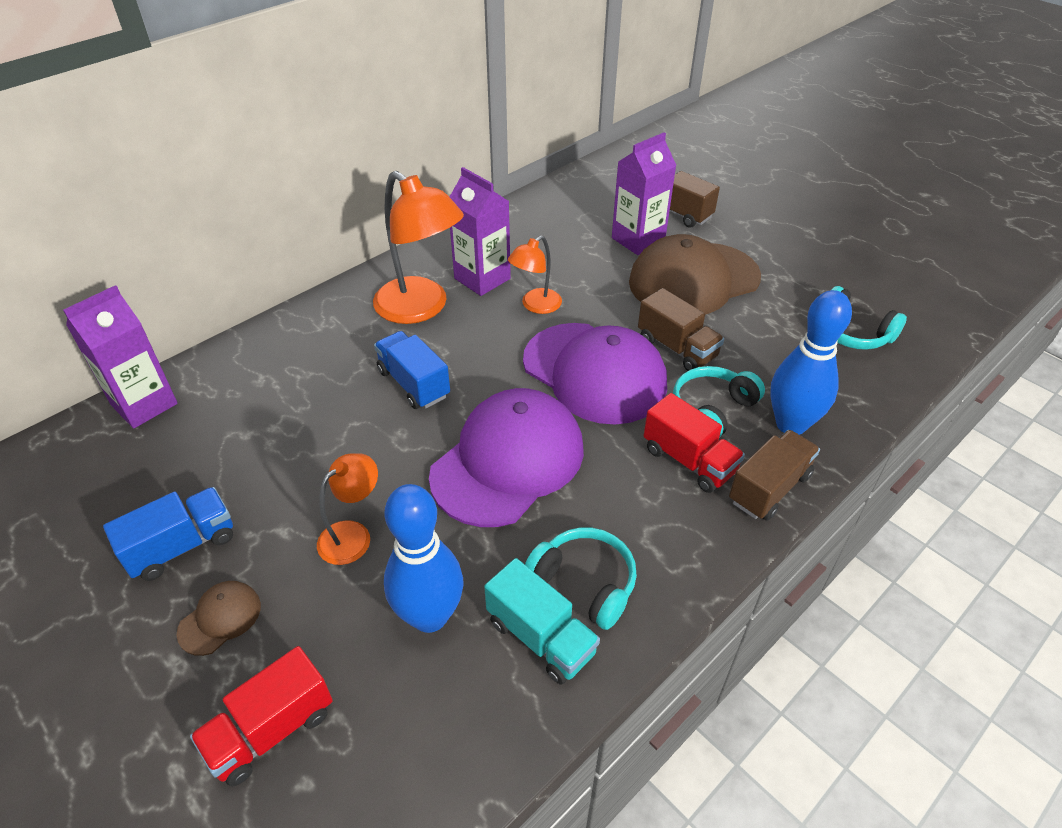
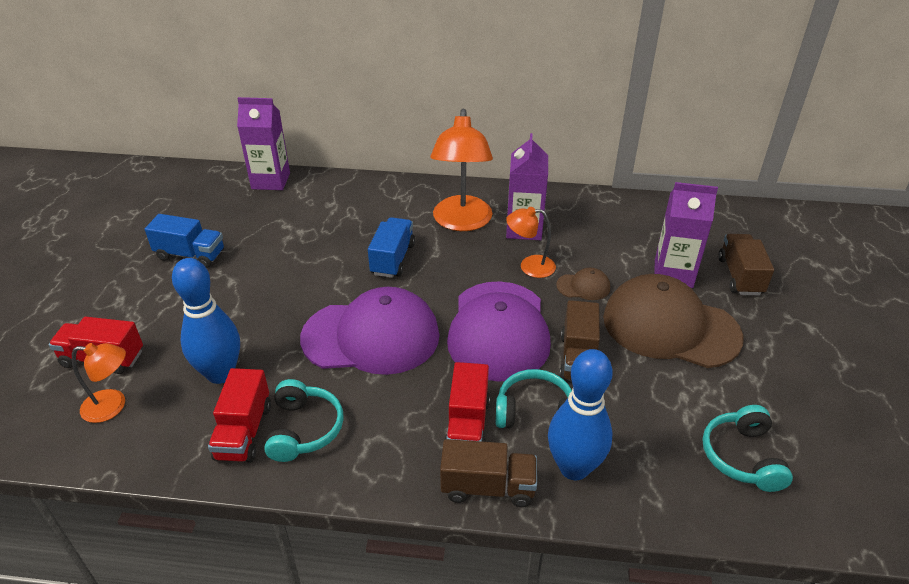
camera: 50 degrees right, 5 degrees down
(220, 619) = (156, 297): brown cap -> brown cap (583, 286)
(353, 535) = (252, 308): orange lamp -> orange lamp (113, 406)
(541, 637) = (244, 432): turquoise truck -> red truck

